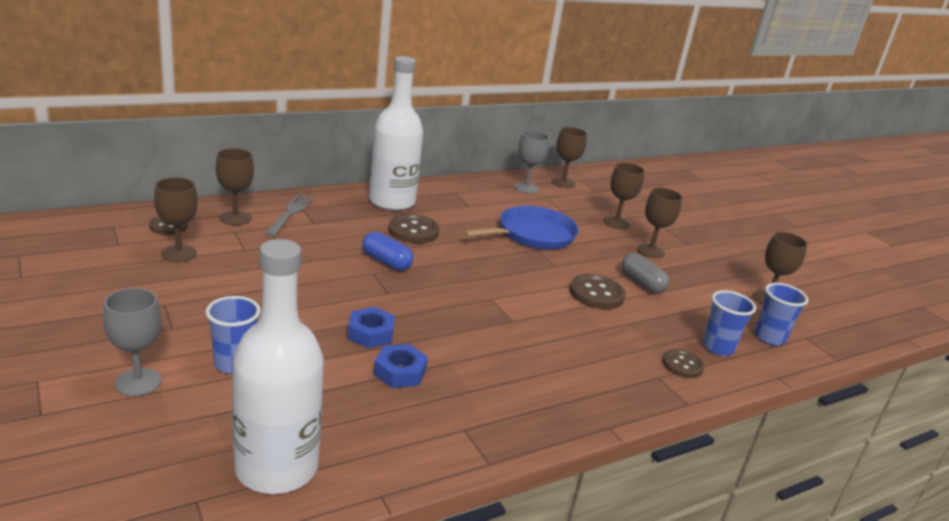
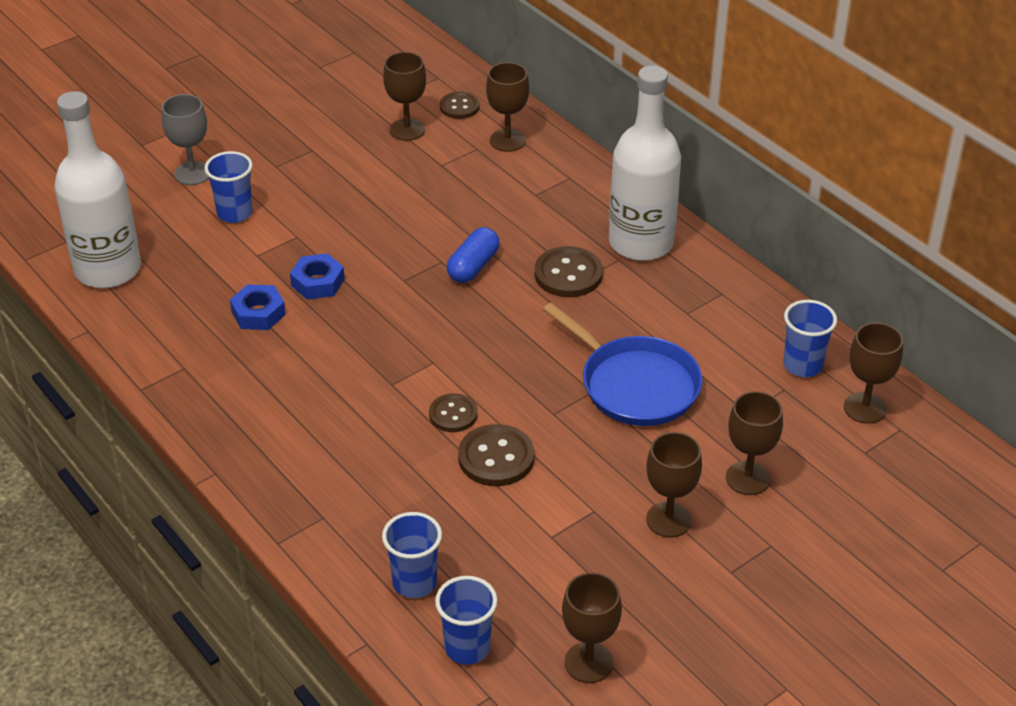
camera: 85 degrees right, 15 degrees up
(290, 214) = (545, 173): grey fork -> none
(526, 188) = (802, 365): grey goblet -> blue cup
(642, 283) = (554, 506): grey capsule -> none
(682, 365) = (357, 541): brown button -> brown button (453, 414)

